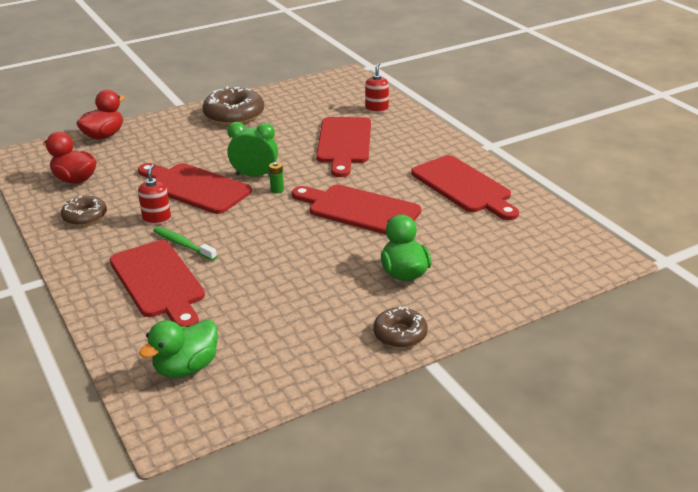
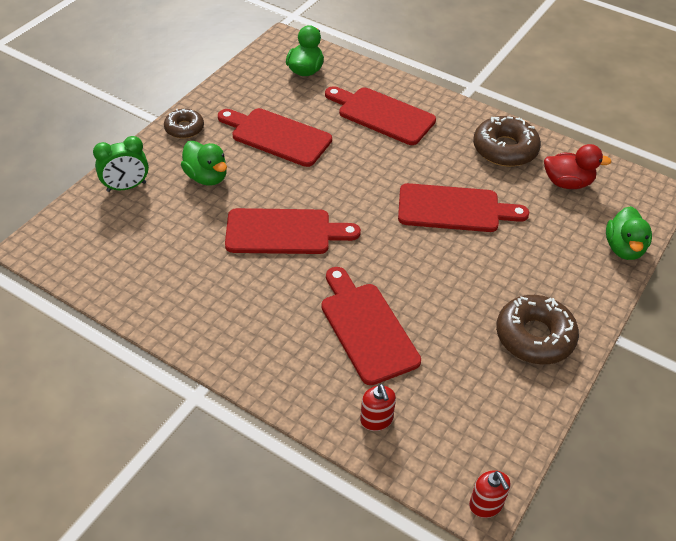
camera: 150 degrees right, 15 degrees up
(85, 216) = (505, 149): brown donut -> brown donut, size x1.66
(104, 135) = (624, 248): red duck -> green duck
(157, 219) = (446, 165): red soap dispenser -> red soap dispenser (486, 505)
(183, 244) = (399, 149): green toothbrush -> none
(254, 175) = (415, 243): green clock -> green clock (126, 187)
(277, 190) = (378, 231): green battery -> none
(463, 186) = (198, 299): red cutting board -> red cutting board (277, 136)

